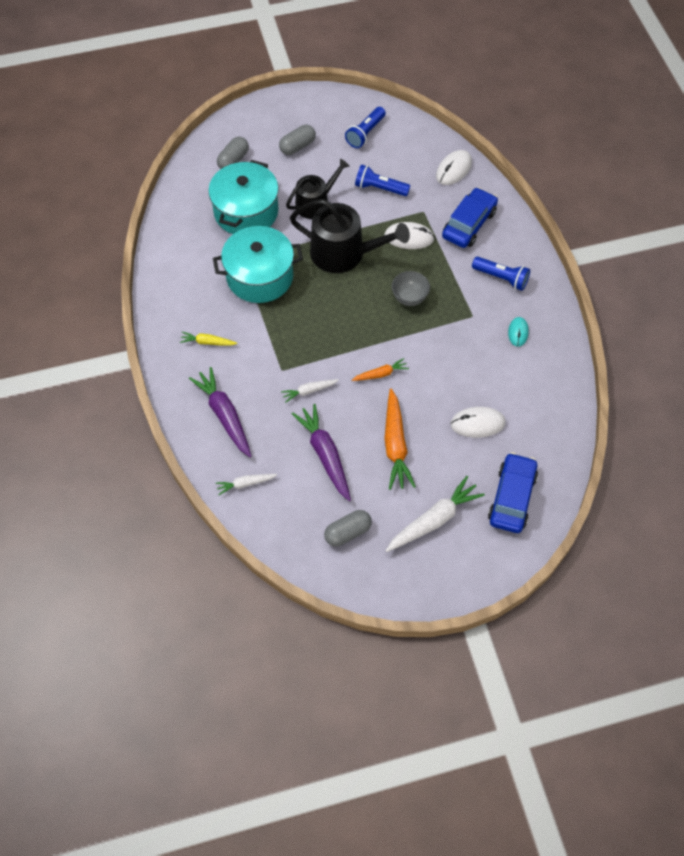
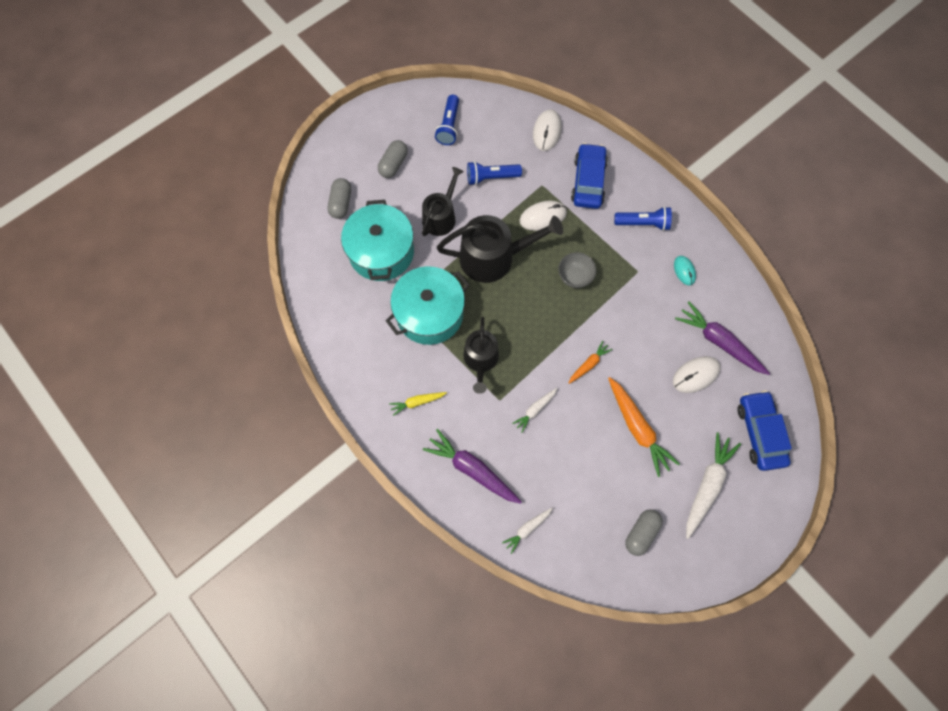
camera: 25 degrees left, 10 degrees up
(283, 331) = (481, 360): none -> black watering can
(325, 454) = (582, 466): purple carrot -> purple carrot (719, 342)

